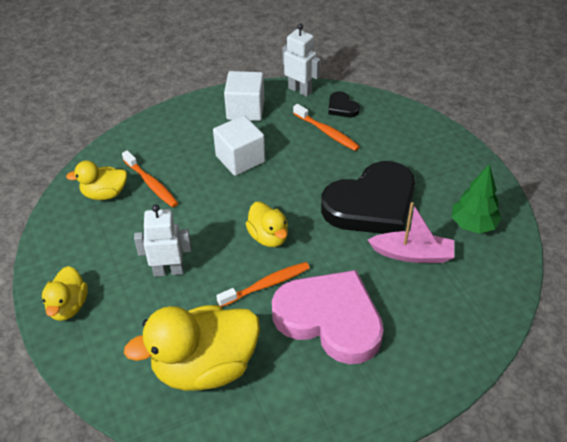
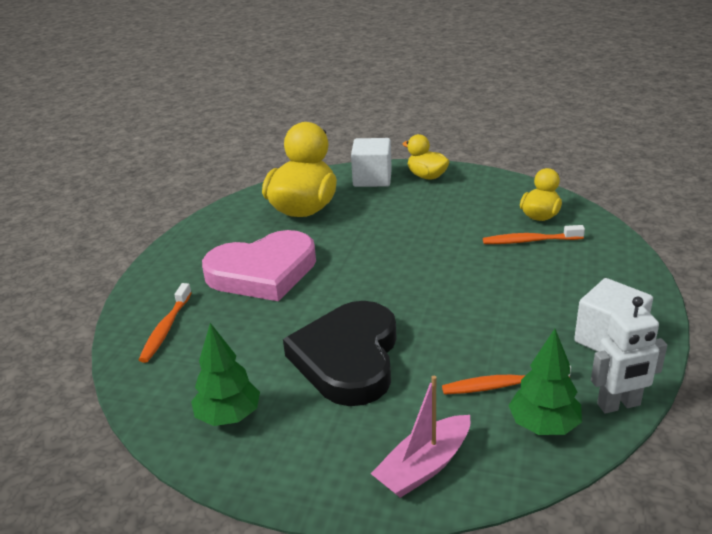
camera: 130 degrees right, 15 degrees down
(168, 270) = (410, 220): white robot -> none
(240, 159) = (516, 302): white cube -> white cube (372, 179)
(266, 285) = (336, 256): orange toothbrush -> orange toothbrush (166, 329)
(268, 237) = (386, 277): yellow duck -> none
(342, 107) = (543, 426): black heart -> green tree
(412, 254) = (256, 349): pink boat -> pink boat (424, 466)

